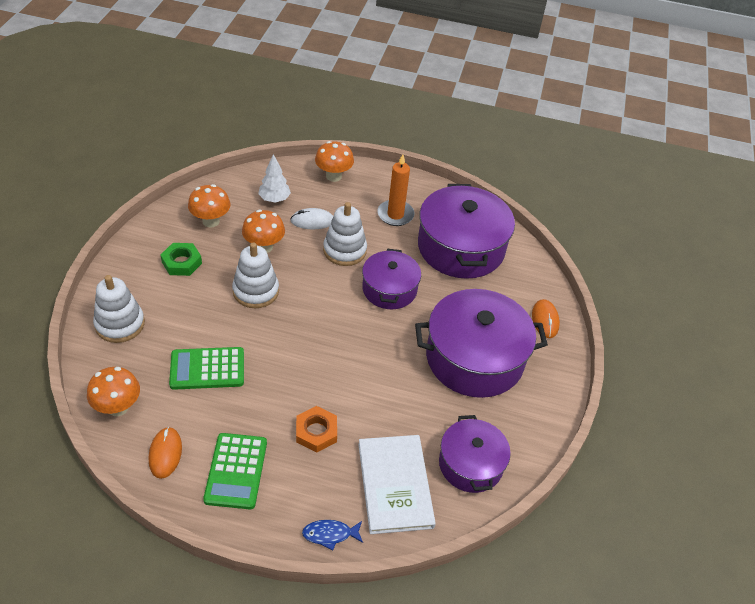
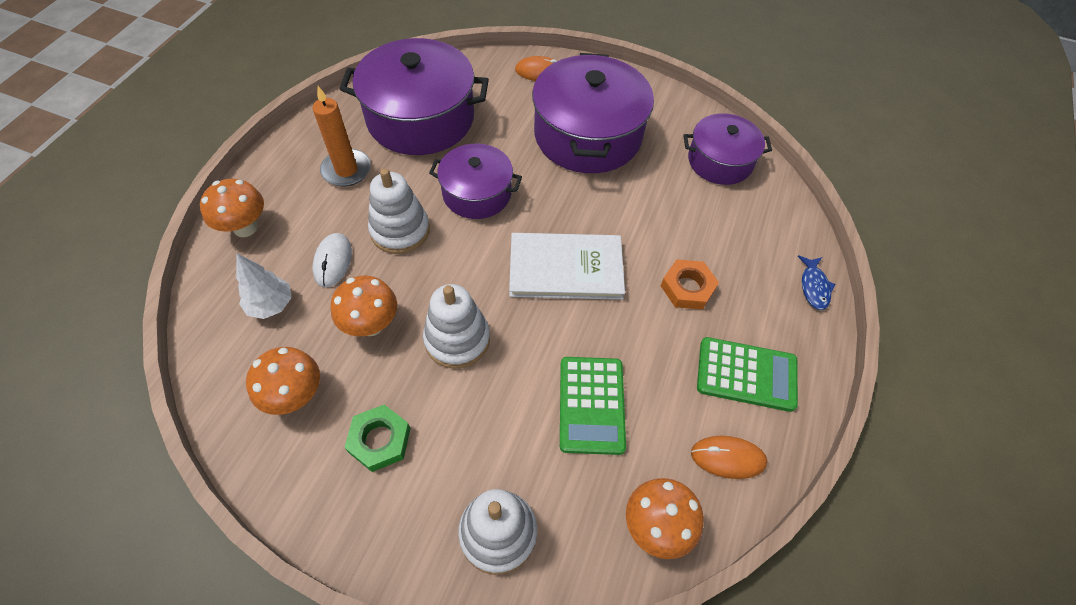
camera: 80 degrees left, 10 degrees up
(395, 485) = (749, 224): white book -> white book (566, 268)

